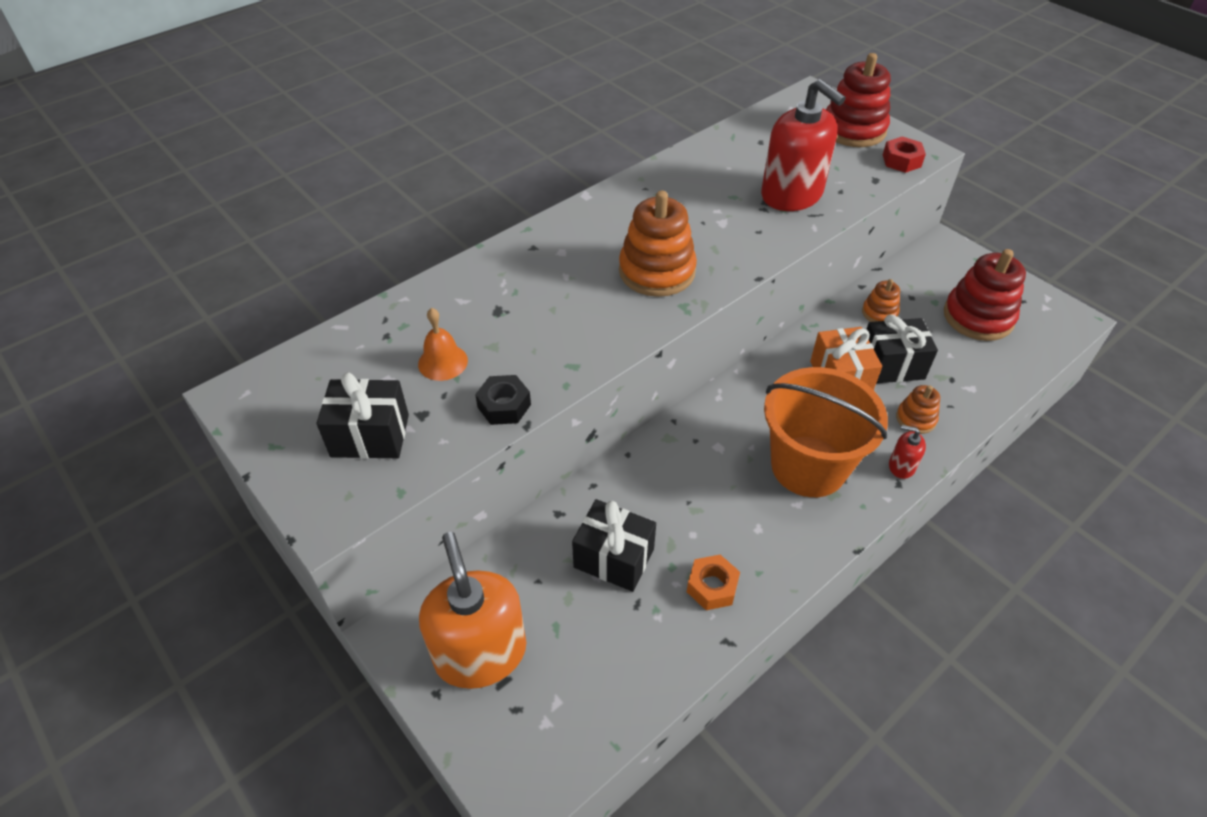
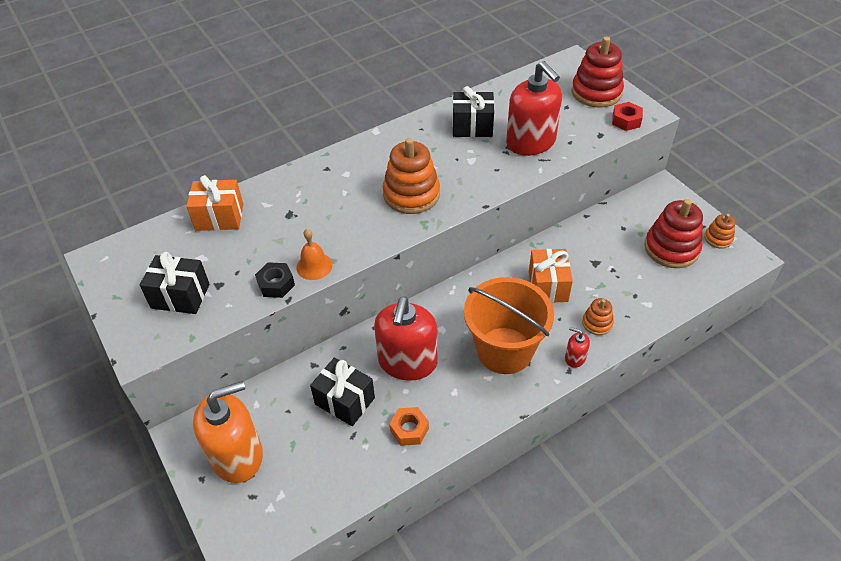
camera: 10 degrees right, 0 degrees up
(400, 323) = (219, 217): none -> orange gift
(443, 362) = (242, 248): orange bell -> orange bell (314, 266)
(480, 653) = (237, 455): orange soap dispenser -> orange soap dispenser turned 75 degrees clockwise
(685, 495) = (407, 362): none -> red soap dispenser
(879, 313) = (594, 238): orange stacking toy -> orange stacking toy (718, 238)
(891, 365) = (591, 280): black gift -> black gift (472, 127)

